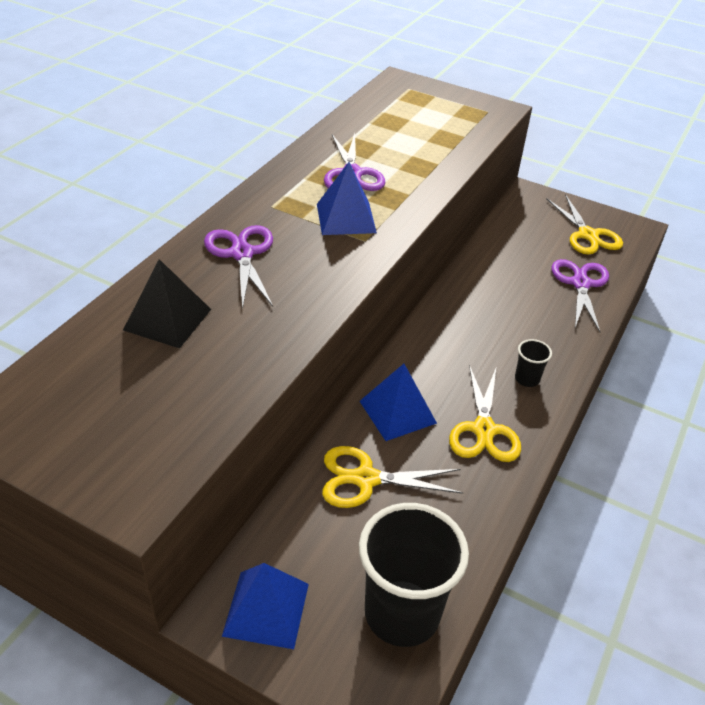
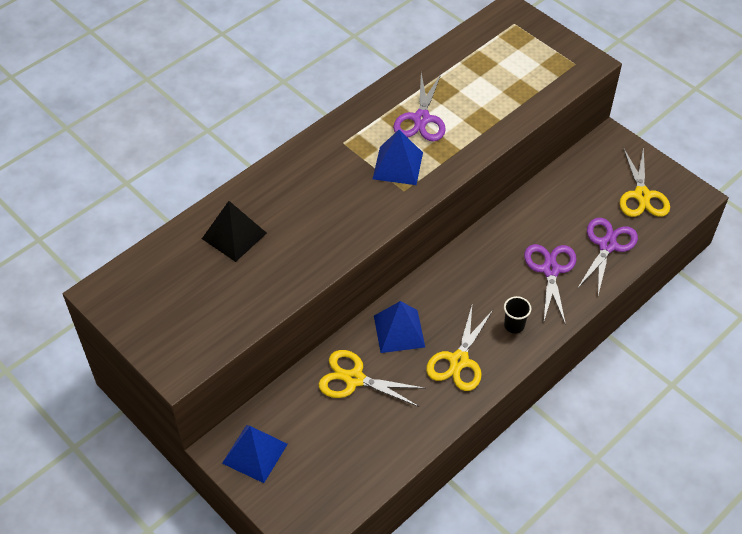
camera: 20 degrees right, 10 degrees up
(242, 254) = (305, 186): purple scissors -> purple scissors (550, 270)
(402, 613) = (341, 479): black cup -> none

